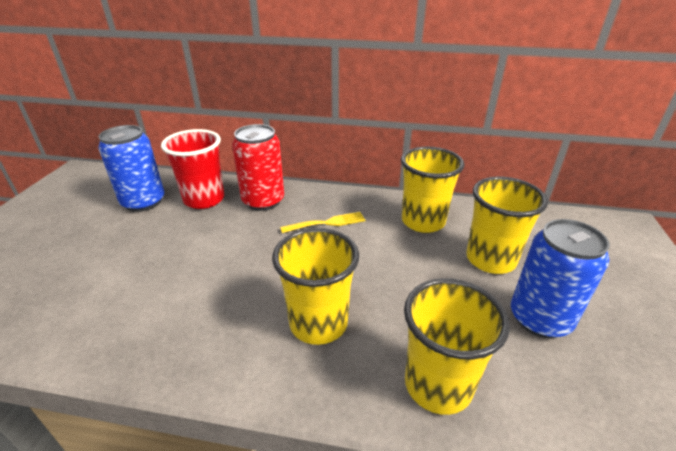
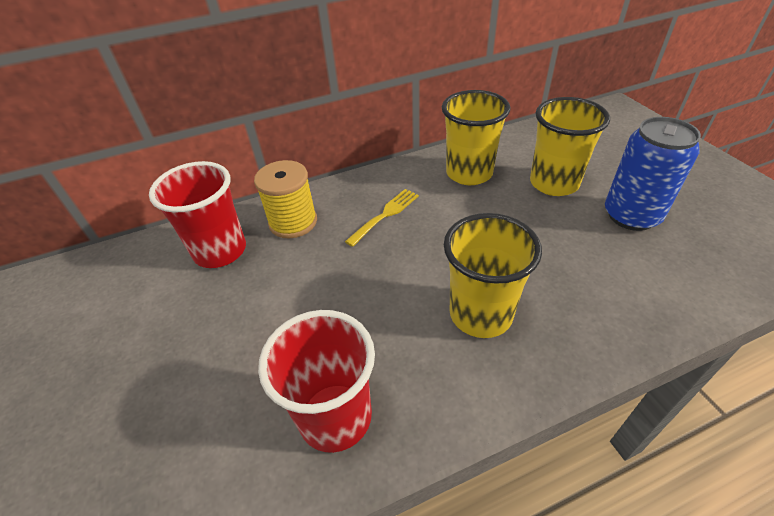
camera: 30 degrees left, 10 degrees up
(143, 202) = (143, 290): blue can -> none
(155, 331) = (335, 417): none -> red cup
(263, 201) = (293, 222): red can -> yellow spool
(438, 385) = (618, 309): yellow cup -> none

